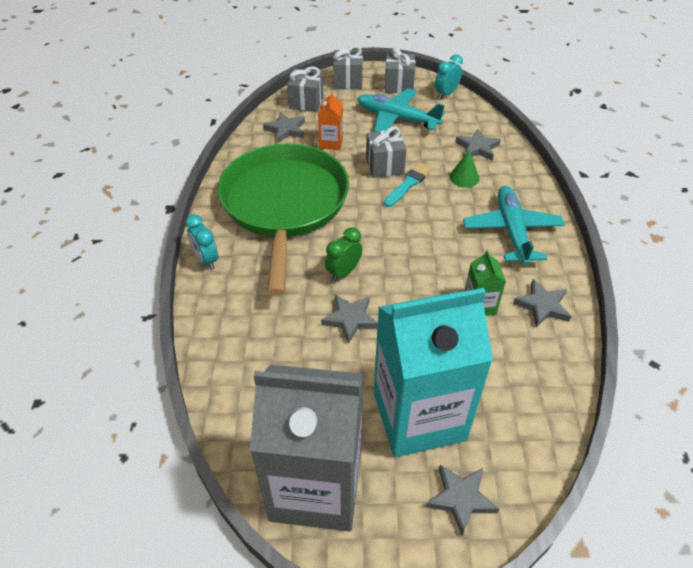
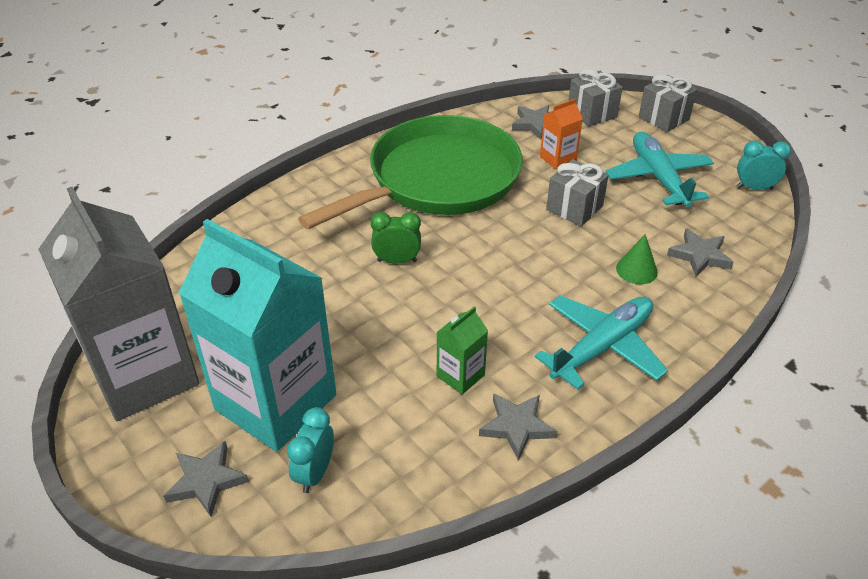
camera: 50 degrees right, 5 degrees down
(206, 260) = (320, 177): turquoise clock -> turquoise clock (315, 473)
(350, 319) = (345, 296): grey star -> none
(398, 85) = (713, 151): grey gift -> none
(408, 184) = (570, 237): turquoise brush -> none

